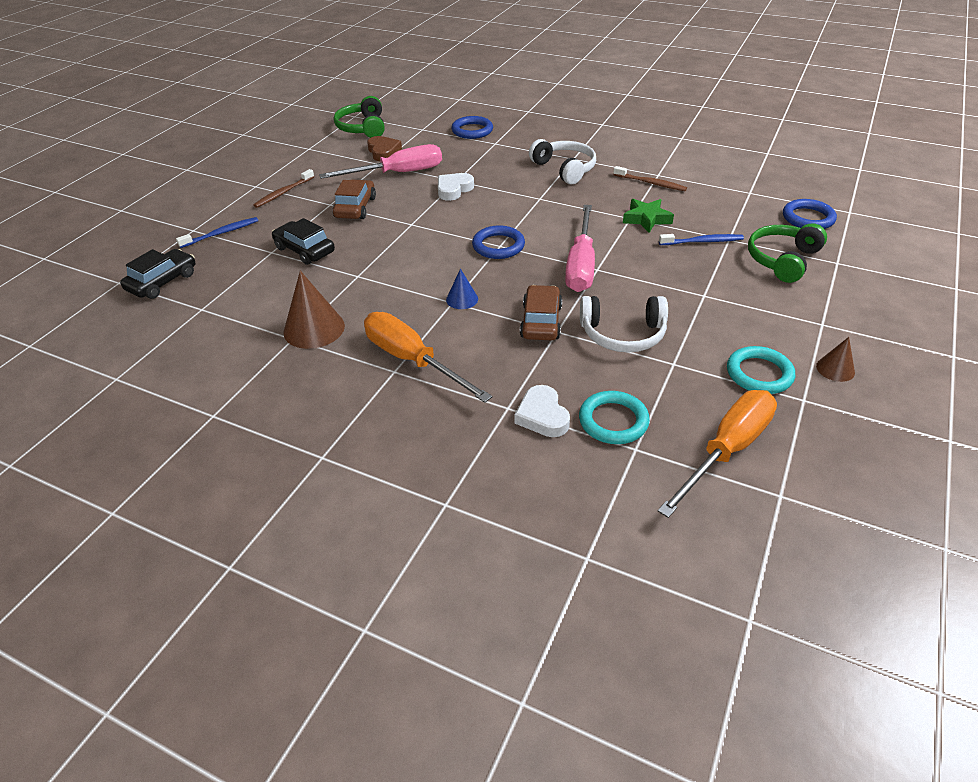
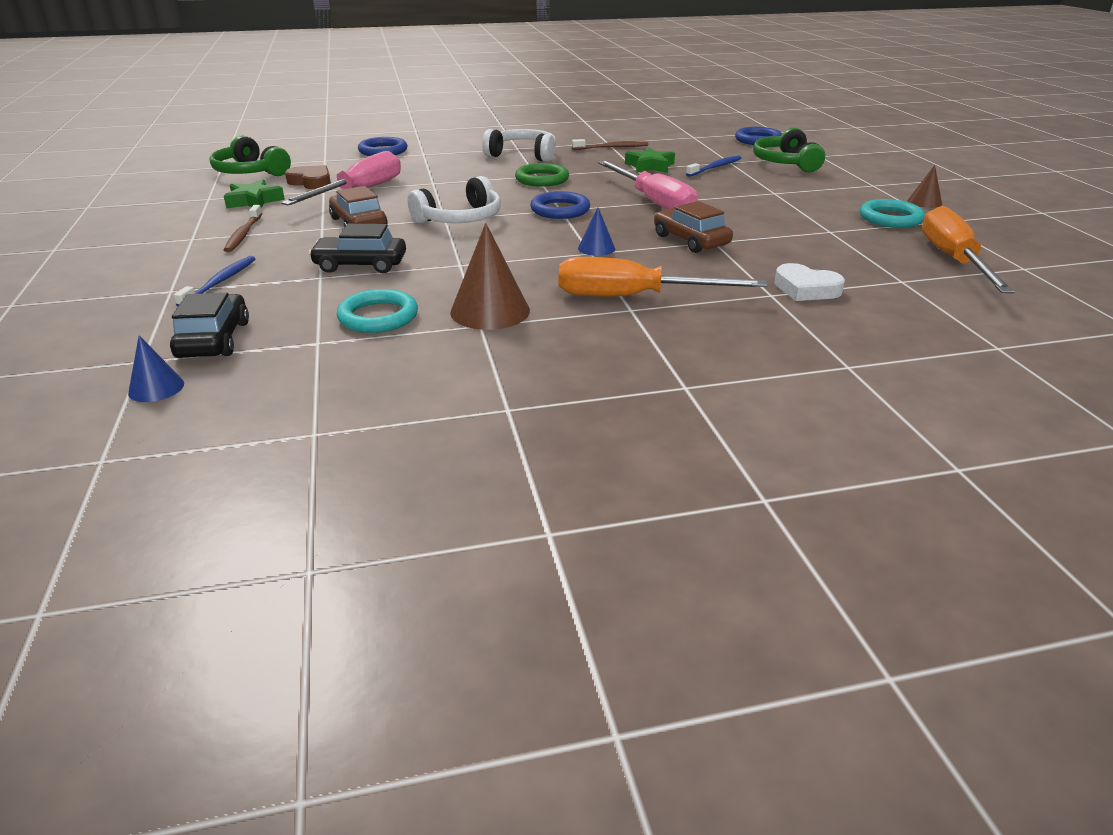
camera: 40 degrees left, 10 degrees down
(100, 306) = (156, 388): none -> blue cone
(328, 160) = (254, 201): none -> green star
(454, 189) = (443, 188): white heart -> none
(536, 204) = (542, 179): none -> green ring
(613, 421) = (858, 273): turquoise ring -> turquoise ring (378, 316)
(622, 334) = (765, 228): white headphones -> white headphones (460, 219)

